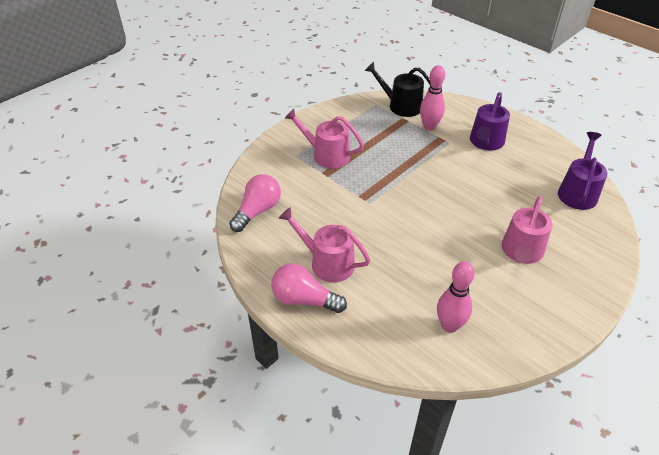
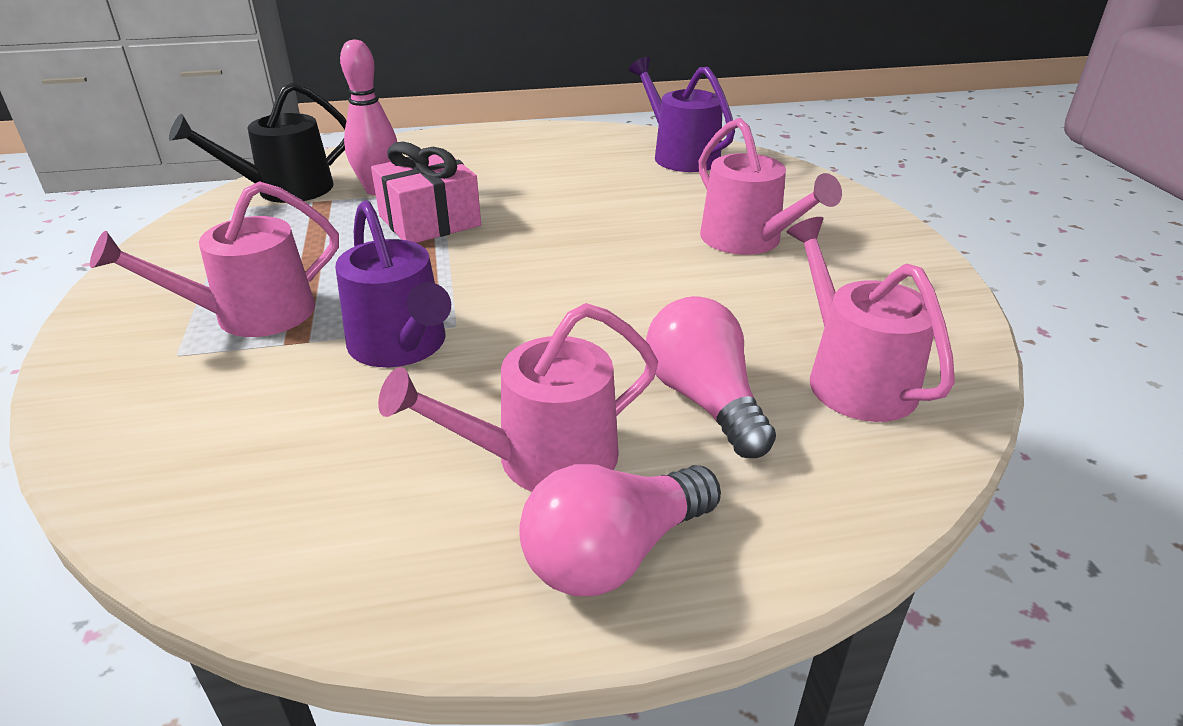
camera: 55 degrees left, 10 degrees down
(257, 211) = (236, 498): pink light bulb -> pink light bulb (704, 400)
(424, 154) = (429, 221): none -> pink gift
(449, 326) = (853, 378): pink bowling pin -> pink watering can
(486, 142) = (490, 167): purple watering can -> purple watering can (401, 345)

